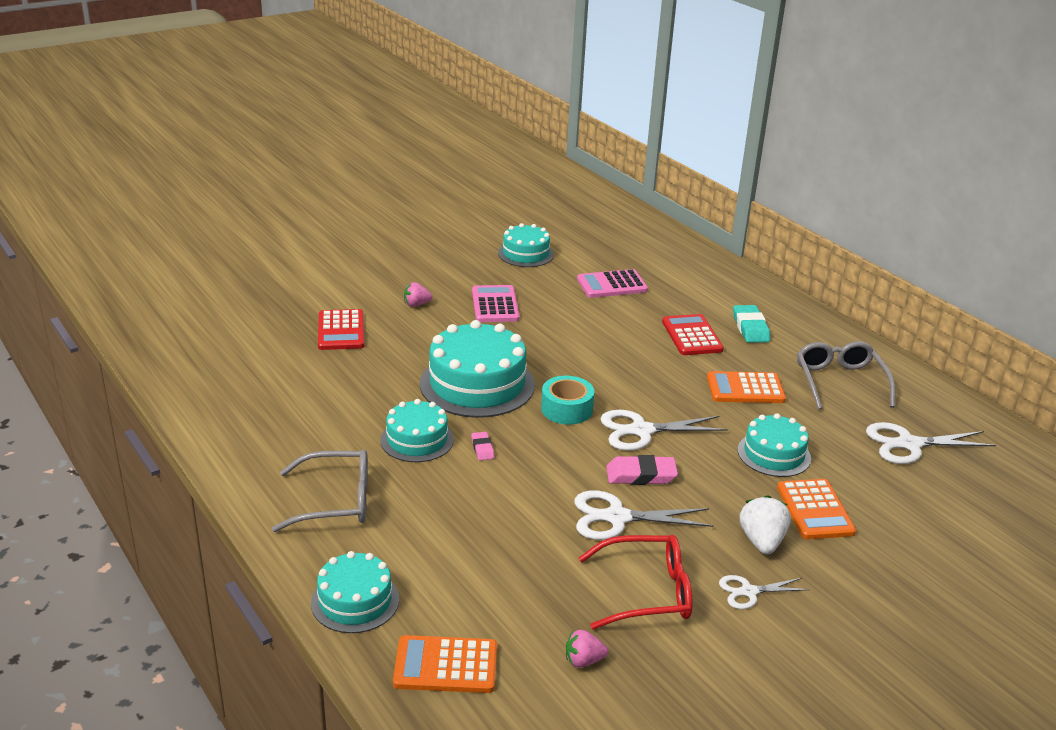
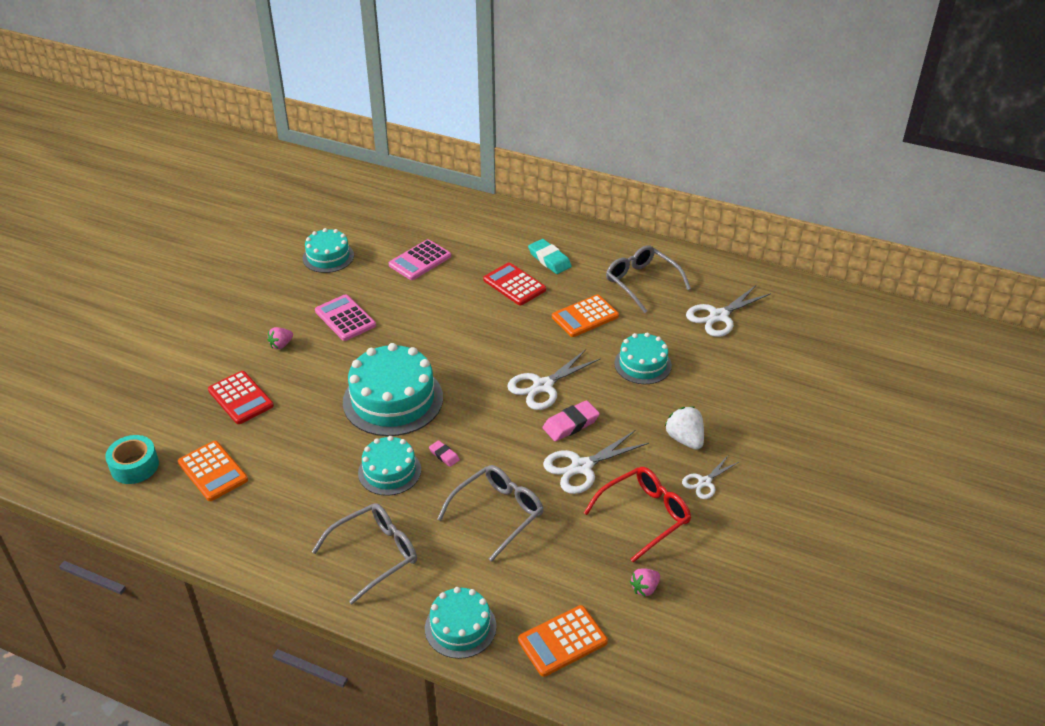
camera: 30 degrees left, 10 degrees up
(489, 520) = (498, 513): none -> grey glasses
(566, 409) = (476, 392): turquoise tape -> turquoise tape (134, 466)
(815, 510) = (699, 398): orange calculator -> orange calculator (213, 471)

